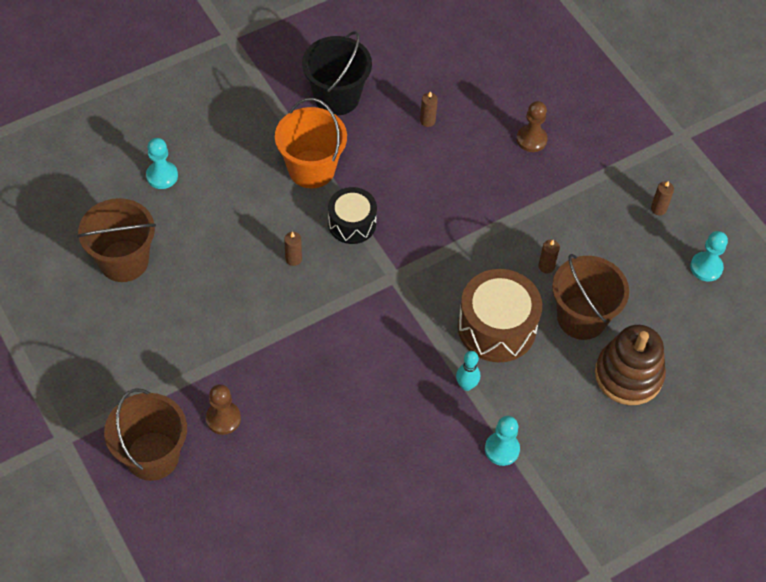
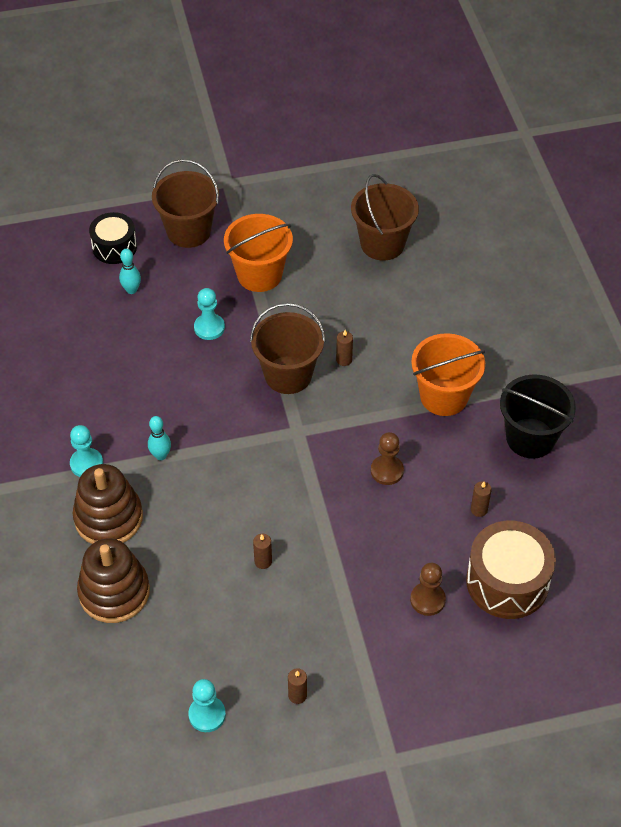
camera: 110 degrees right, 5 degrees down
(162, 176) = (468, 284): turquoise pawn -> turquoise pawn (209, 328)
(200, 365) = (259, 275): none -> orange bucket
(223, 418) = (202, 280): brown pawn -> brown pawn (387, 471)
(259, 487) = (131, 290): none -> turquoise bowling pin
(352, 223) = (369, 413): black drum -> black drum (114, 247)
(497, 327) = (211, 497): brown drum -> brown drum (507, 582)
(554, 407) = (108, 518): none -> brown stacking toy
(581, 318) = (193, 573): brown bucket -> brown bucket (288, 375)

